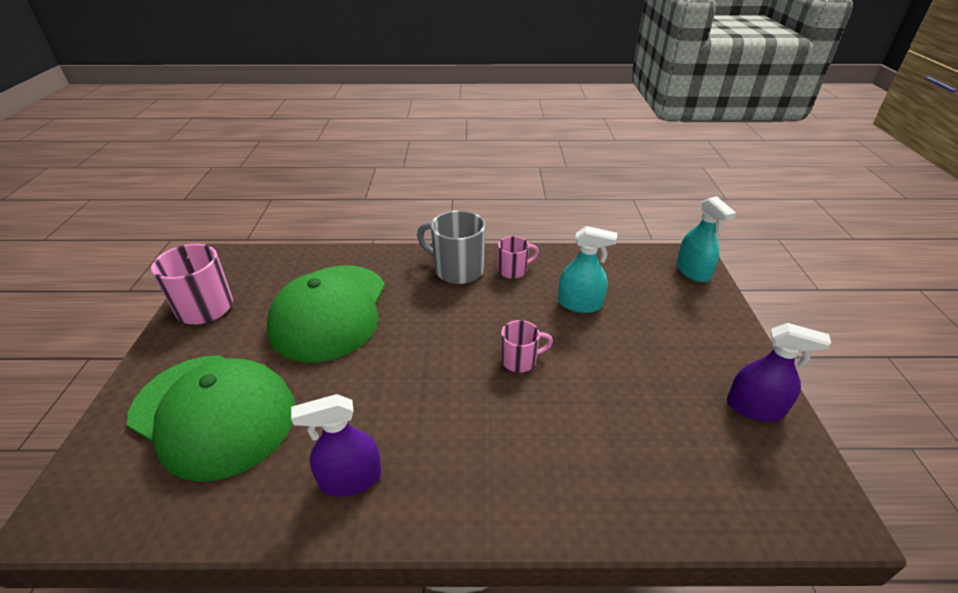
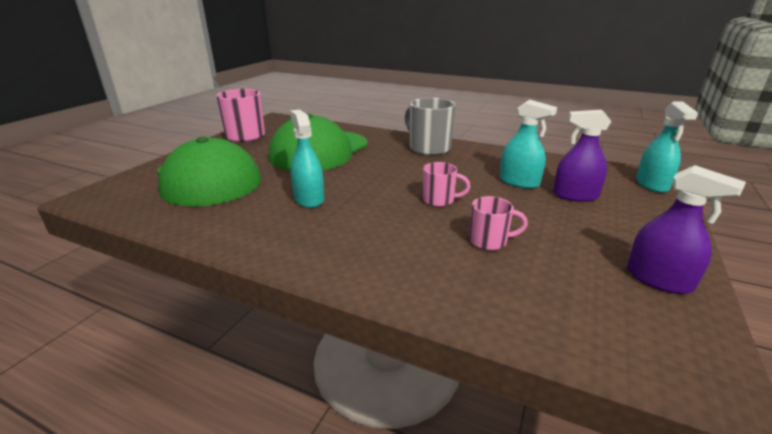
camera: 25 degrees right, 10 degrees down
(350, 479) = (260, 226): purple spray bottle -> purple spray bottle (575, 195)
(376, 408) = (309, 199): none -> turquoise spray bottle
(513, 270) = (474, 156): pink mug -> pink mug (489, 241)

